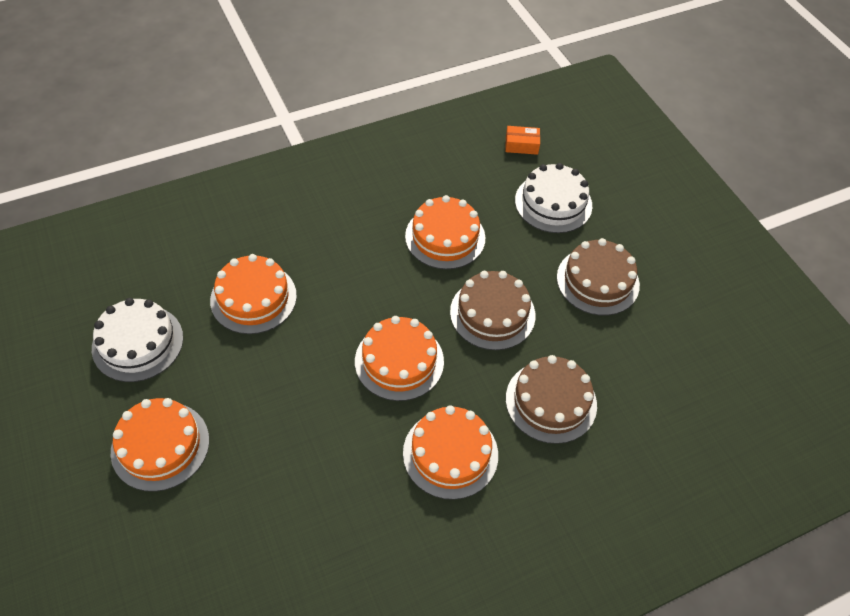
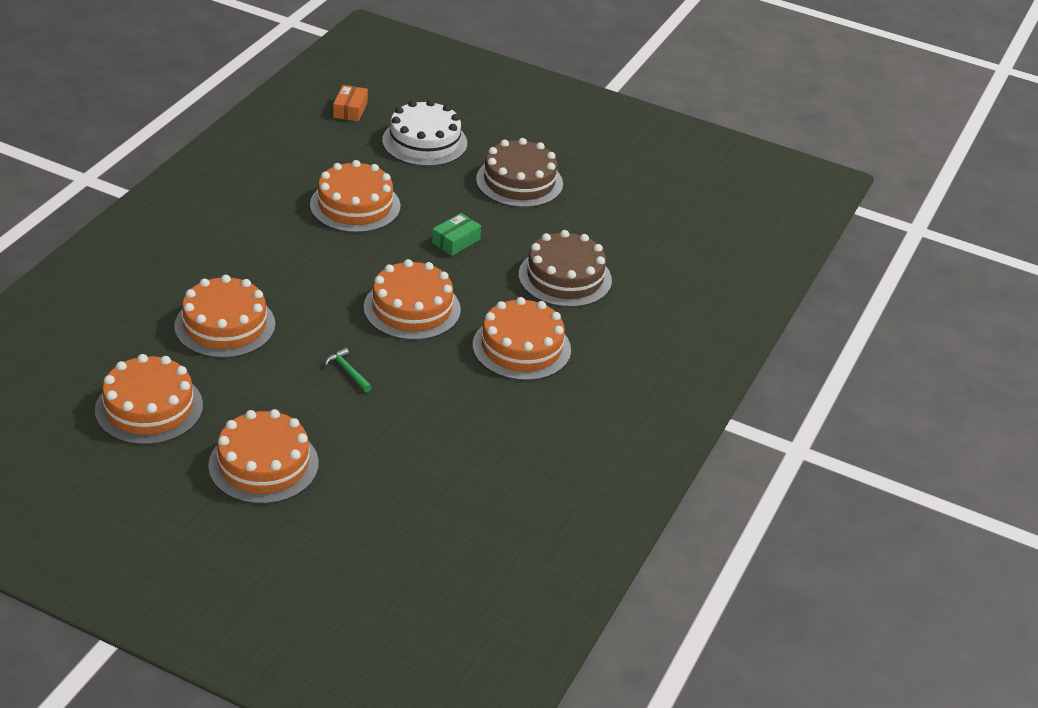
camera: 40 degrees left, 15 degrees down
(138, 343) = (149, 408): white cake -> orange cake
(297, 394) = (347, 371): none -> green hammer
(492, 313) = (456, 241): brown cake -> green box
(521, 145) = (350, 110): orange box -> orange box turned 45 degrees counterclockwise

